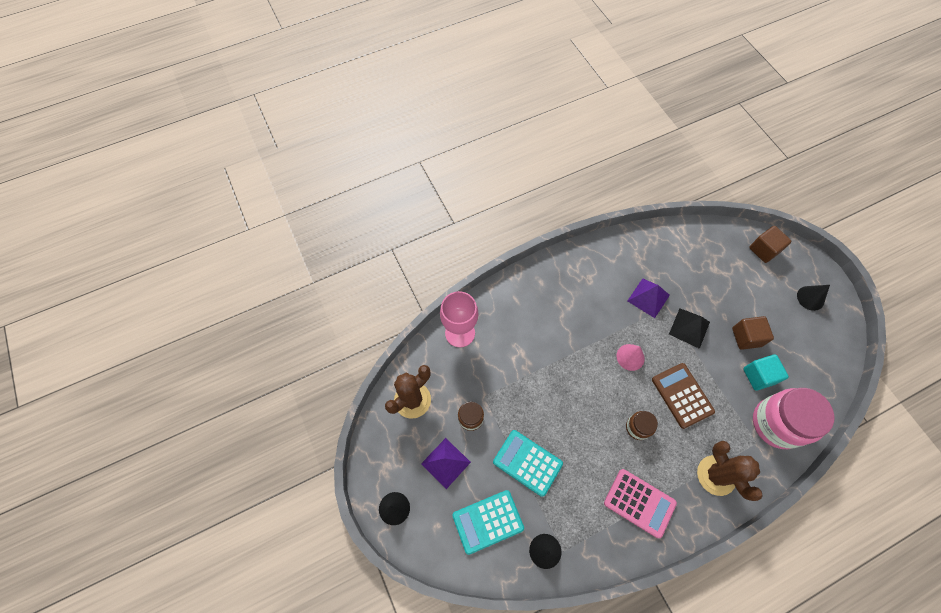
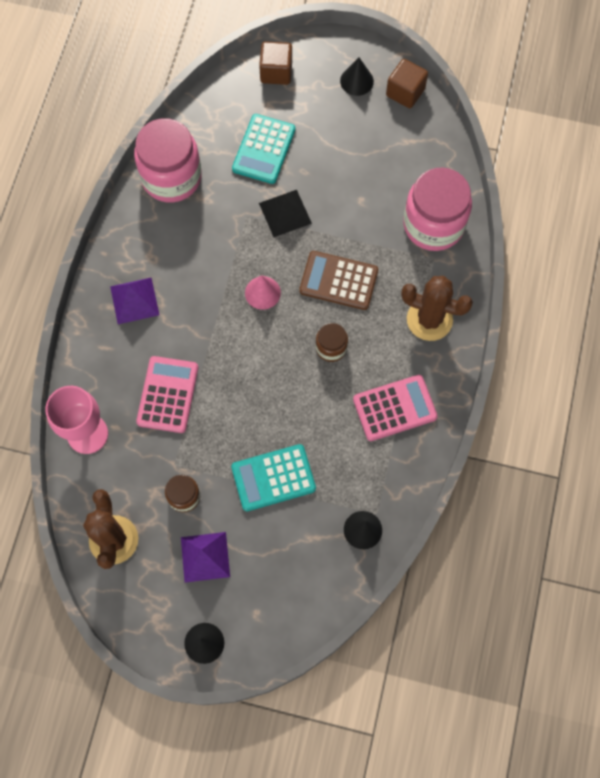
camera: 50 degrees left, 5 degrees up
(488, 521) = (293, 561): turquoise calculator -> turquoise calculator (264, 149)
(521, 356) = (168, 395): none -> pink calculator
(644, 249) = (171, 177): none -> pink jar
(648, 298) = (222, 221): purple pyramid -> purple pyramid (134, 300)
(746, 337) = (339, 172): brown cube -> brown cube (405, 92)
(759, 376) = (382, 197): turquoise cube -> none

